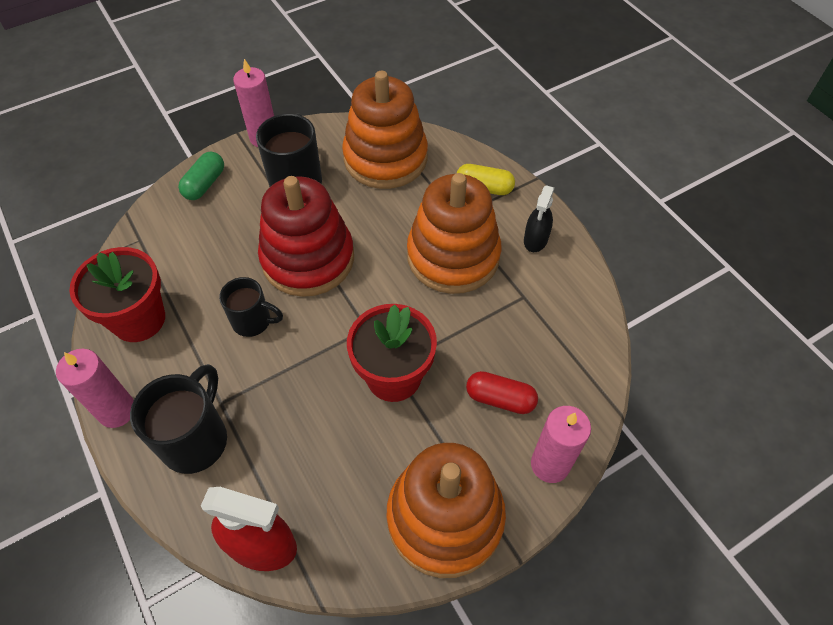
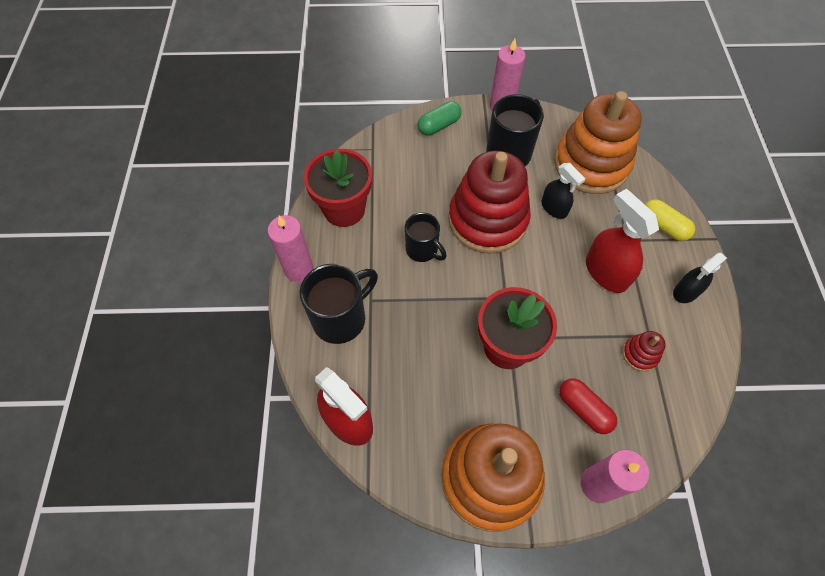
camera: 30 degrees right, 5 degrees up
(370, 216) = (554, 208): none -> black spray bottle
(453, 256) = (605, 272): orange stacking toy -> red spray bottle
(524, 319) = (640, 354): none -> red stacking toy

